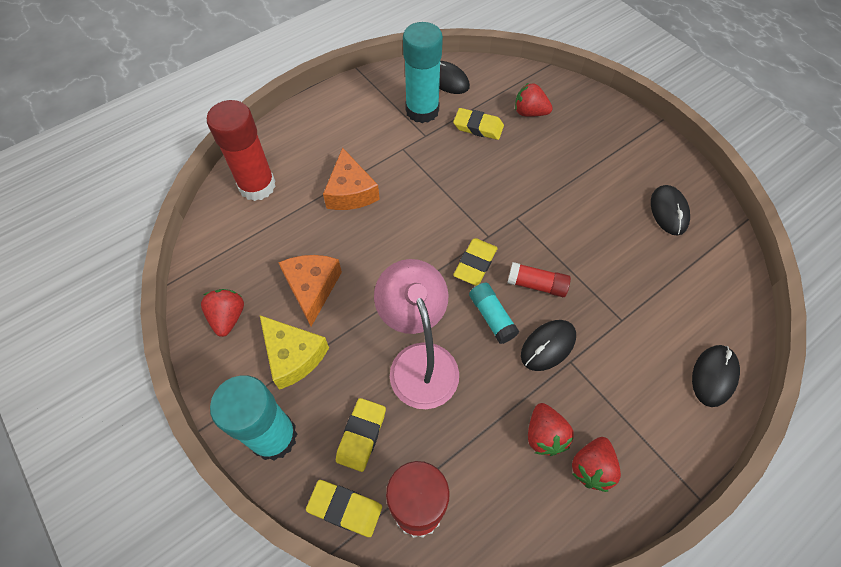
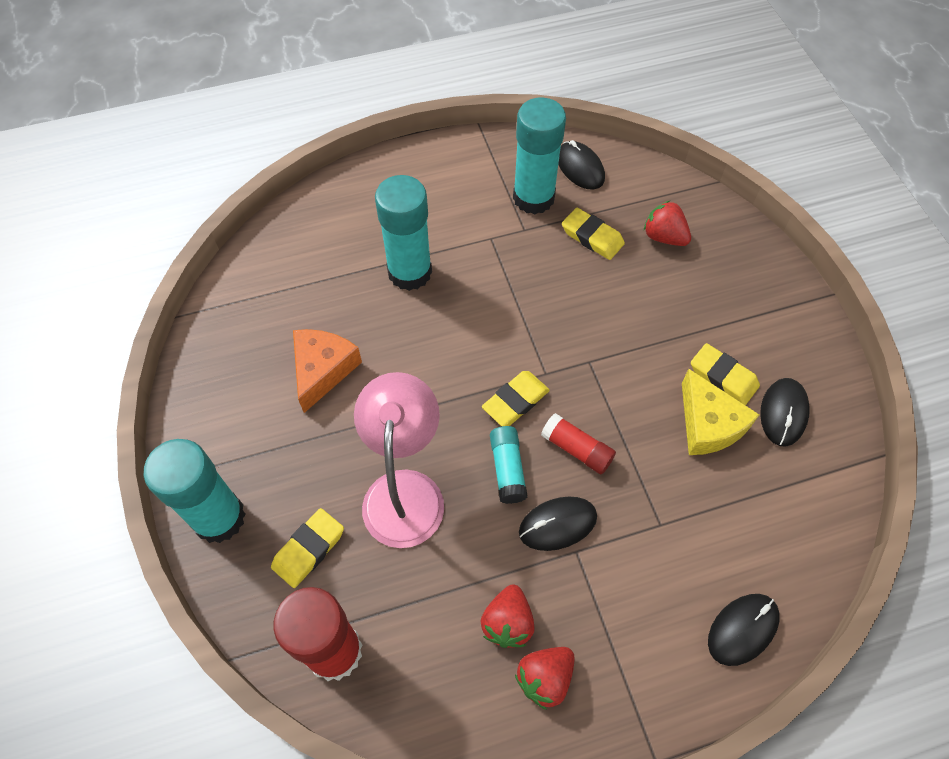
camera: 20 degrees right, 0 degrees up
(228, 317) = (223, 373): red strawberry -> none
(257, 186) = (310, 235): red glue stick -> none
(293, 356) = (273, 438): yellow cheese -> yellow cheese (708, 424)
(345, 508) = (260, 619): yellow eraser -> yellow eraser (723, 377)
(350, 192) = (410, 272): orange cheese -> turquoise glue stick

